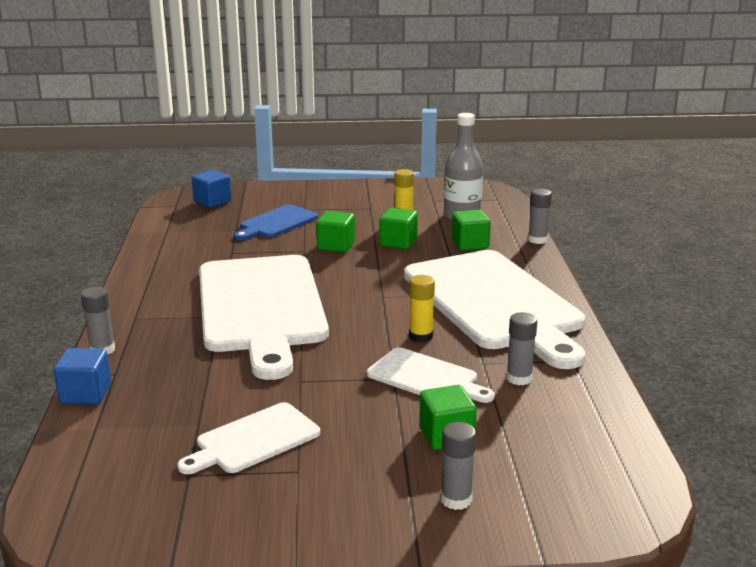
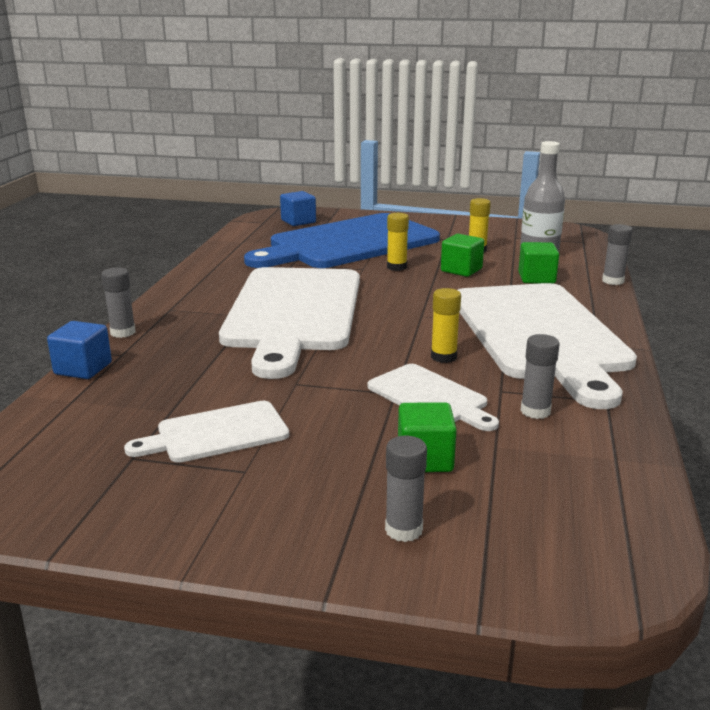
camera: 15 degrees right, 0 degrees up
(276, 223) = (349, 243): blue cutting board -> blue cutting board, size x2.14
(336, 246) = (396, 267): green cube -> yellow glue stick

